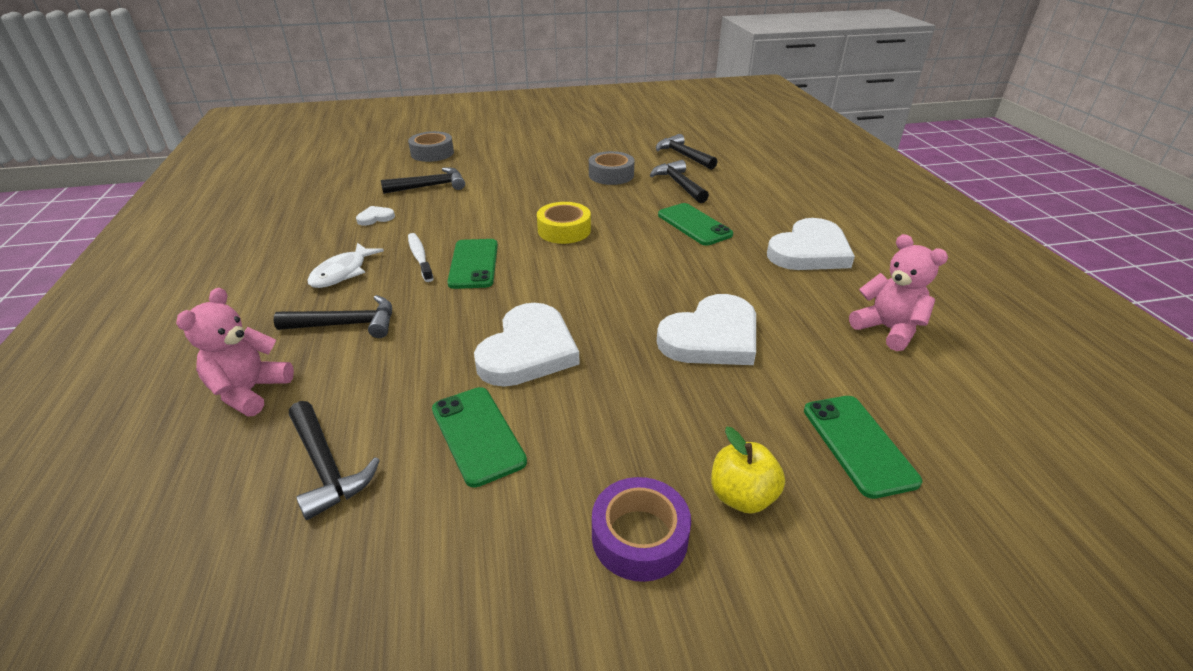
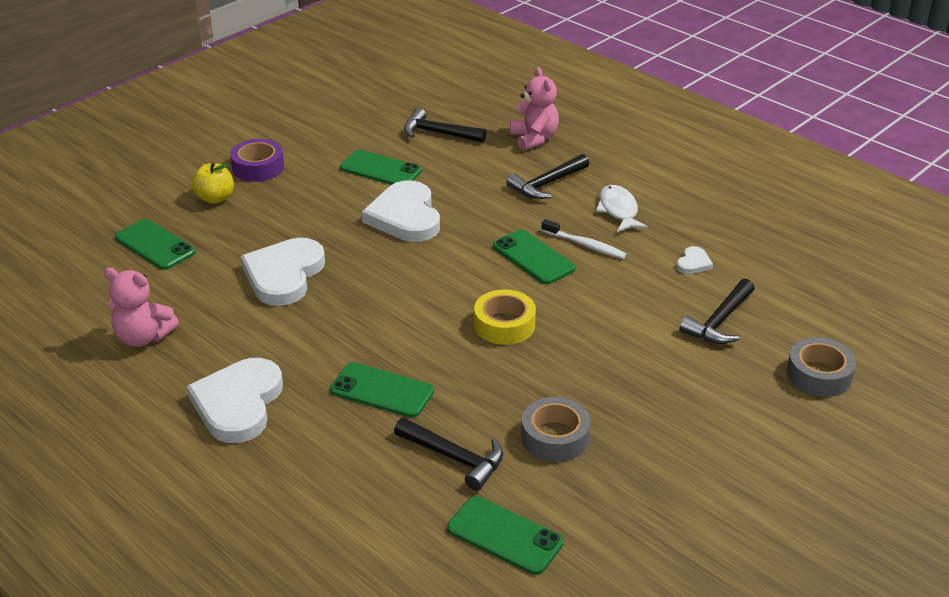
camera: 145 degrees right, 0 degrees up
(683, 155) = (505, 535): black hammer -> green phone

